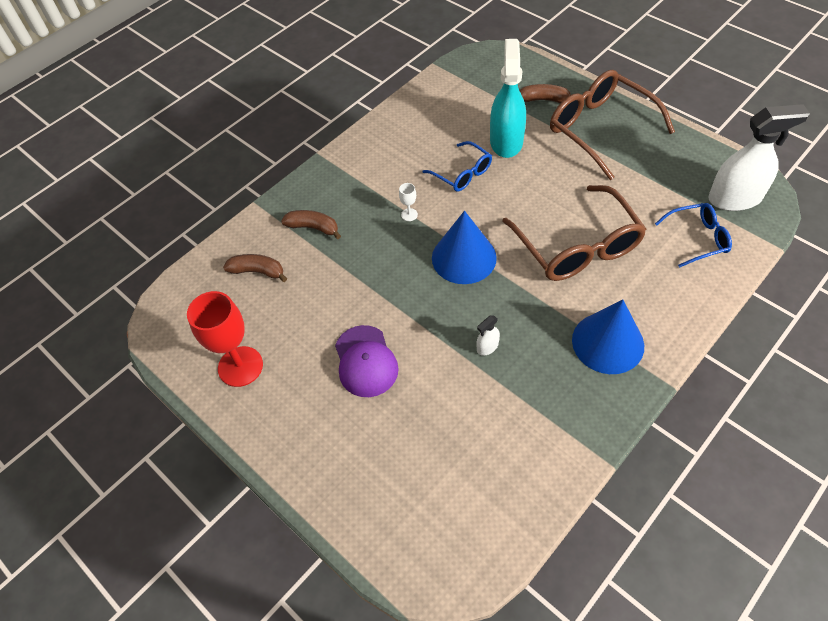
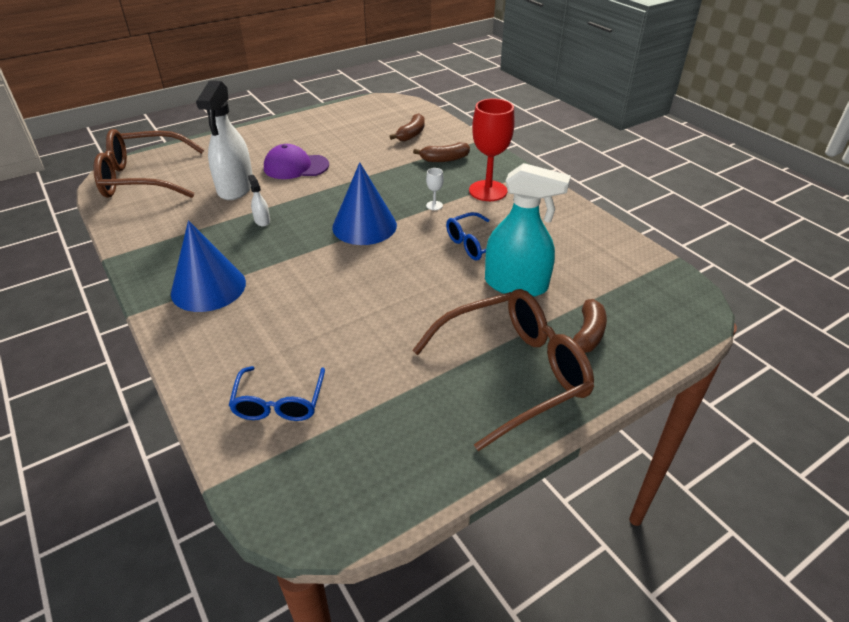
camera: 100 degrees right, 15 degrees down
(240, 366) = (331, 123): red goblet -> red goblet (488, 191)
(313, 227) = (444, 159): brown banana -> brown banana turned 45 degrees clockwise
(577, 247) = (332, 298): brown glasses -> brown glasses (143, 178)
(735, 198) = (319, 474): white spray bottle -> white spray bottle (236, 188)

